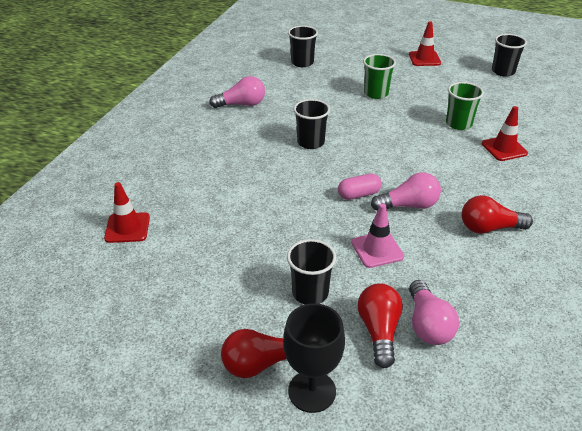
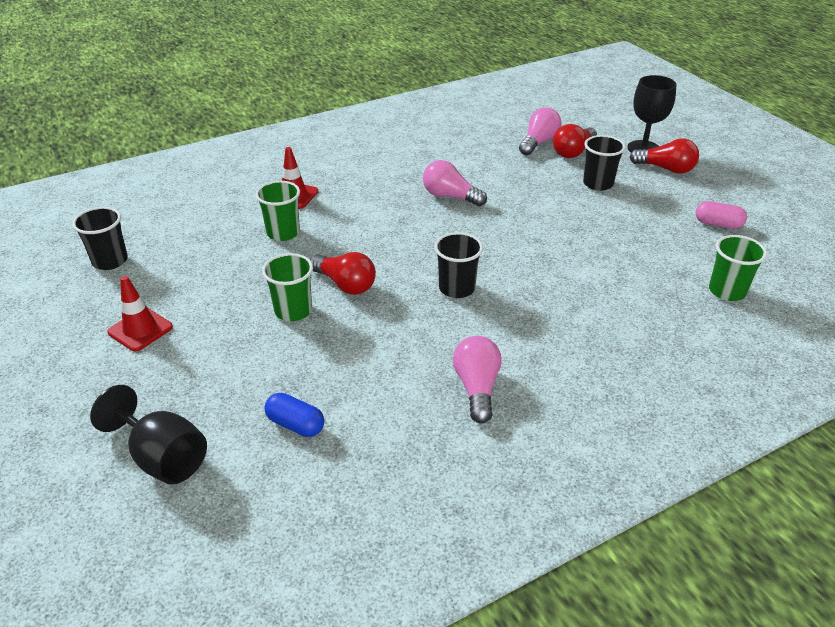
camera: 140 degrees left, 0 degrees up
(127, 228) = (727, 291): red traffic cone -> green cup
(241, 104) = (477, 387): pink light bulb -> pink light bulb turned 60 degrees clockwise
(302, 62) = (295, 424): black cup -> blue capsule
(334, 38) = (163, 458): none -> black goblet
(359, 194) = (478, 221): pink capsule -> pink capsule (718, 224)
(377, 249) = (517, 184): pink traffic cone -> none
(489, 228) = (416, 160): red light bulb -> red light bulb (345, 284)

